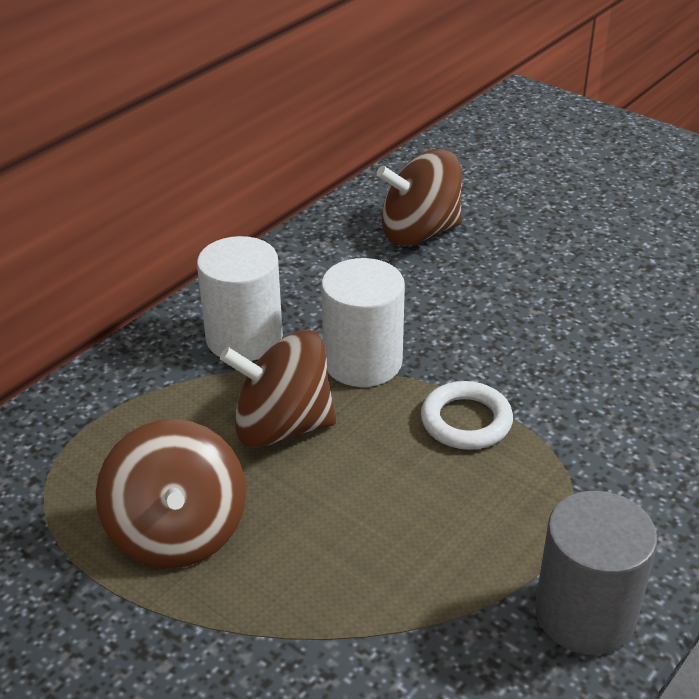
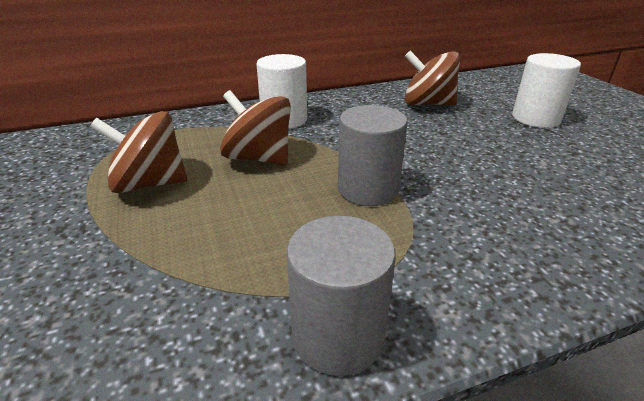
camera: 30 degrees right, 5 degrees down
(178, 531) = (150, 183): brown spinning top -> brown spinning top turned 75 degrees clockwise
(363, 362) = (335, 145): white cylinder -> white cylinder (535, 118)
(466, 421) = (368, 189): white ring -> grey cylinder

